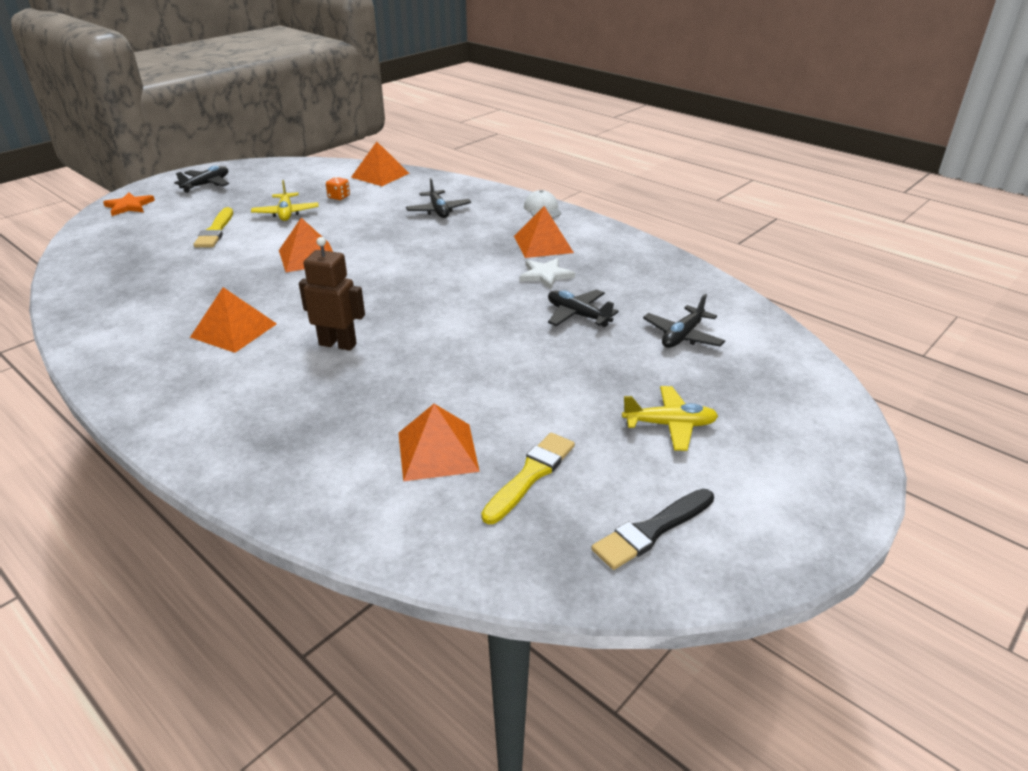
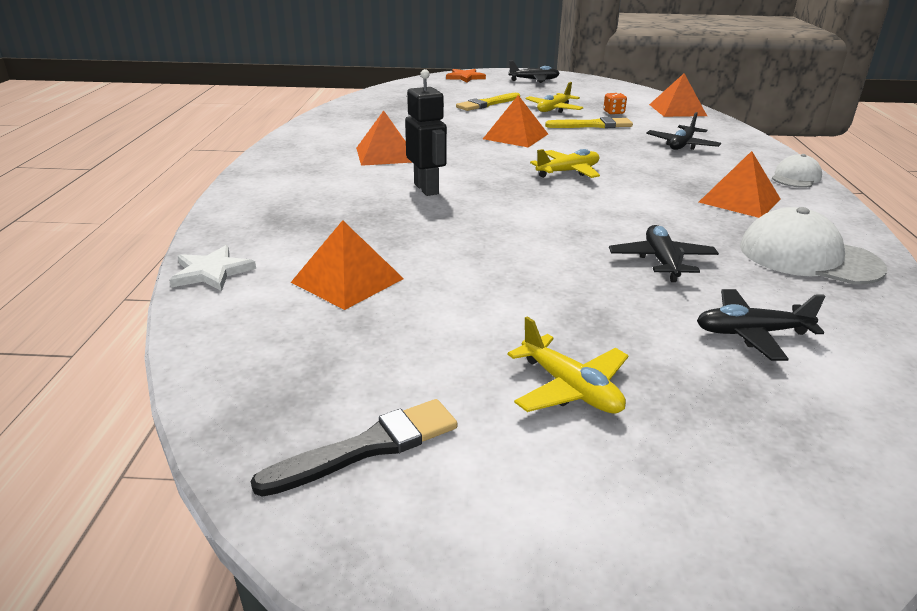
camera: 50 degrees right, 5 degrees down
(338, 344) = (427, 189): brown robot -> black robot
(408, 273) = (568, 172): none -> yellow plane
(531, 475) = (371, 337): yellow brush -> yellow brush (592, 125)
(545, 275) = (692, 221): white star -> white star (211, 272)
(633, 269) = (808, 257): none -> white cap
(651, 530) = (368, 447): black brush -> black brush turned 135 degrees clockwise

